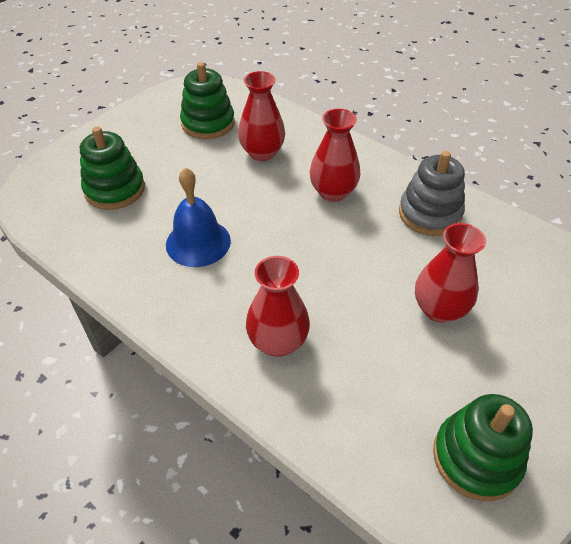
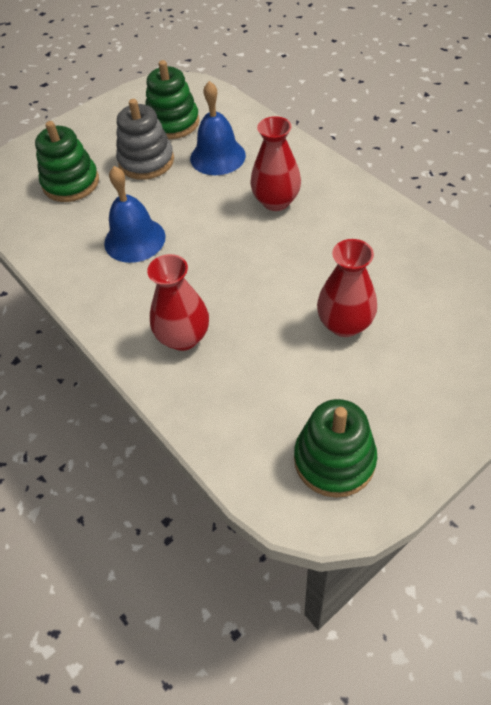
camera: 15 degrees right, 5 degrees up
(262, 153) = (217, 156): red vase -> blue bell
(429, 214) = (366, 231): grey stacking toy -> grey stacking toy (146, 161)

